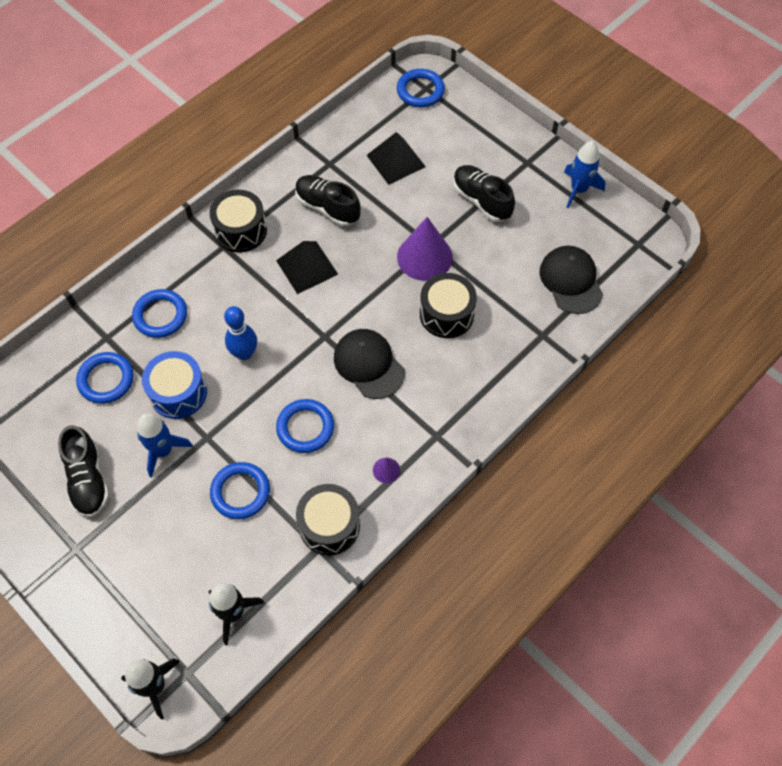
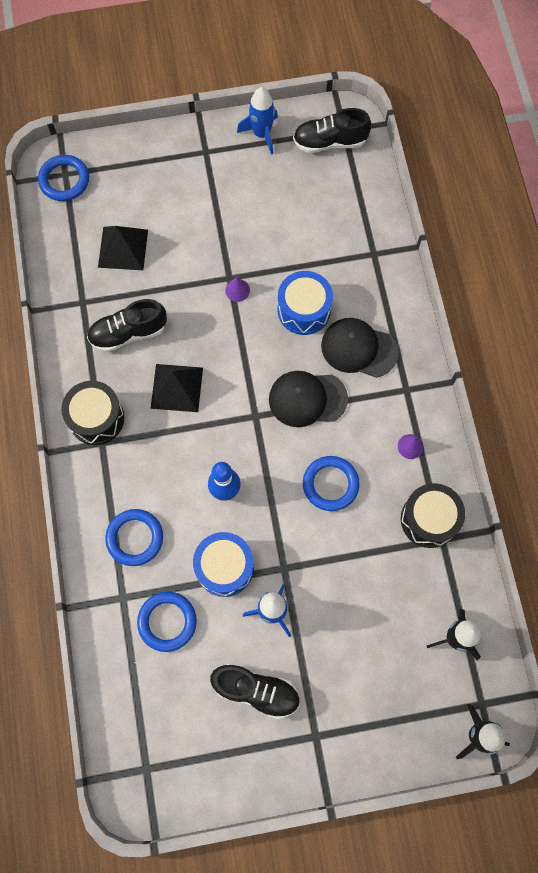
camera: 55 degrees left, 10 degrees up
(240, 492) = (353, 570): blue ring -> none
(424, 257) = (237, 290): purple cone -> purple cone, size x0.44
(446, 314) = (304, 310): black drum -> blue drum
(481, 200) = (216, 211): black shoe -> black shoe (330, 142)
(571, 281) = (341, 200): black cap -> black cap (358, 349)

